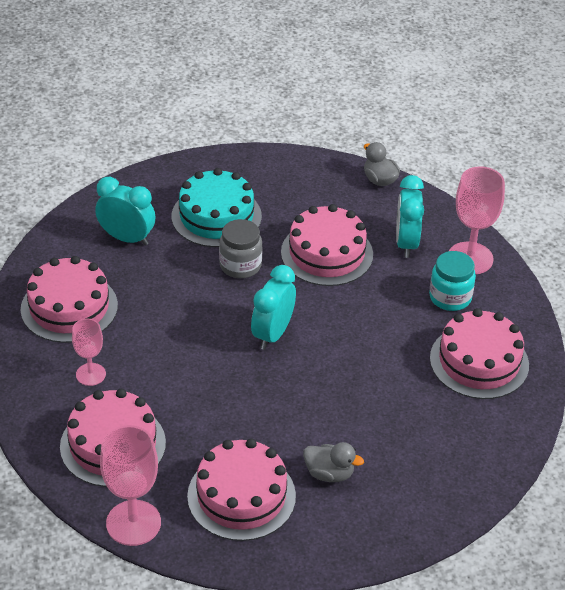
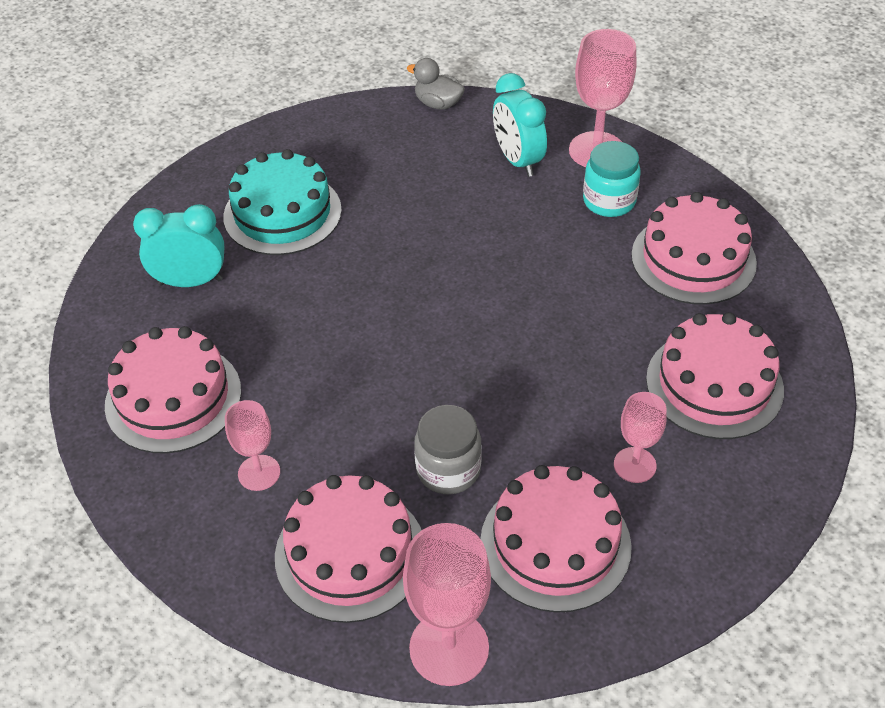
camera: 25 degrees left, 5 degrees up
(240, 265) = (351, 259): grey jar -> grey jar (448, 470)
(272, 334) = (447, 325): turquoise clock -> none
(327, 253) = (440, 206): pink cake -> pink cake (714, 384)
(329, 473) = (635, 465): grey duck -> pink goblet

